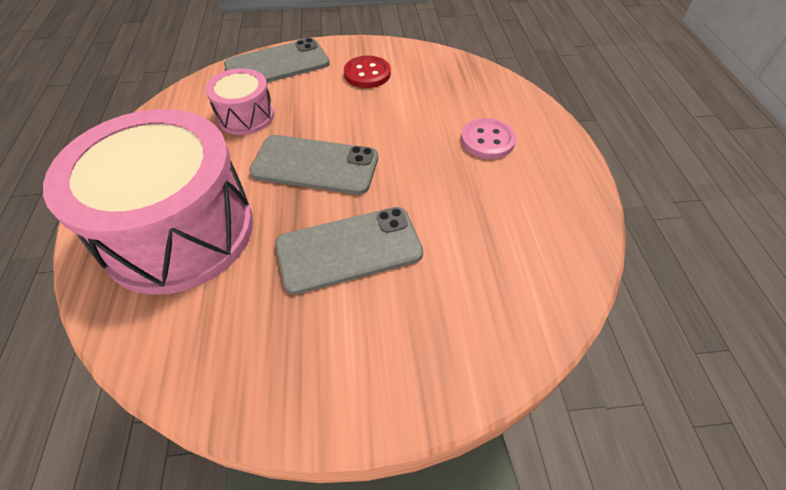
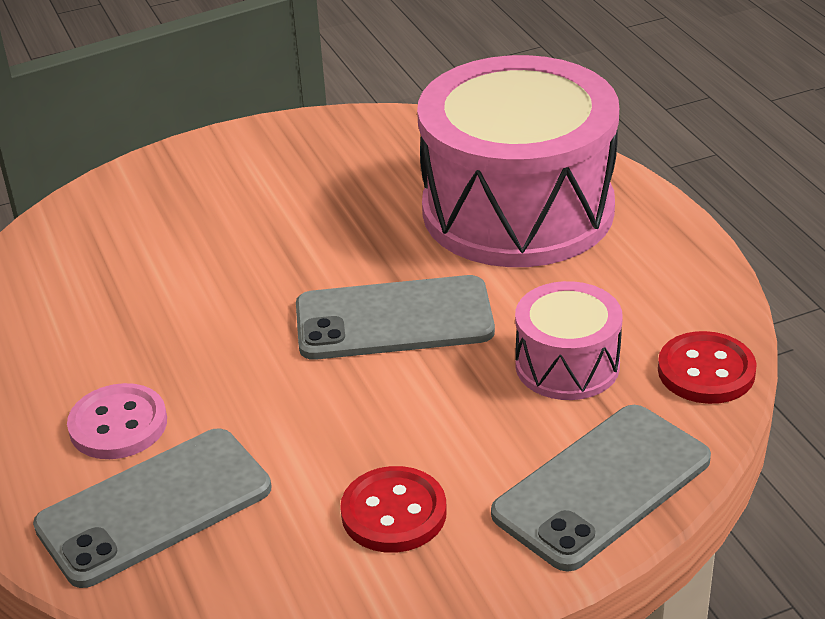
camera: 165 degrees right, 15 degrees down
(187, 98) = (706, 371): none -> red button
(349, 249) = (292, 240): grey phone -> grey phone (154, 507)

